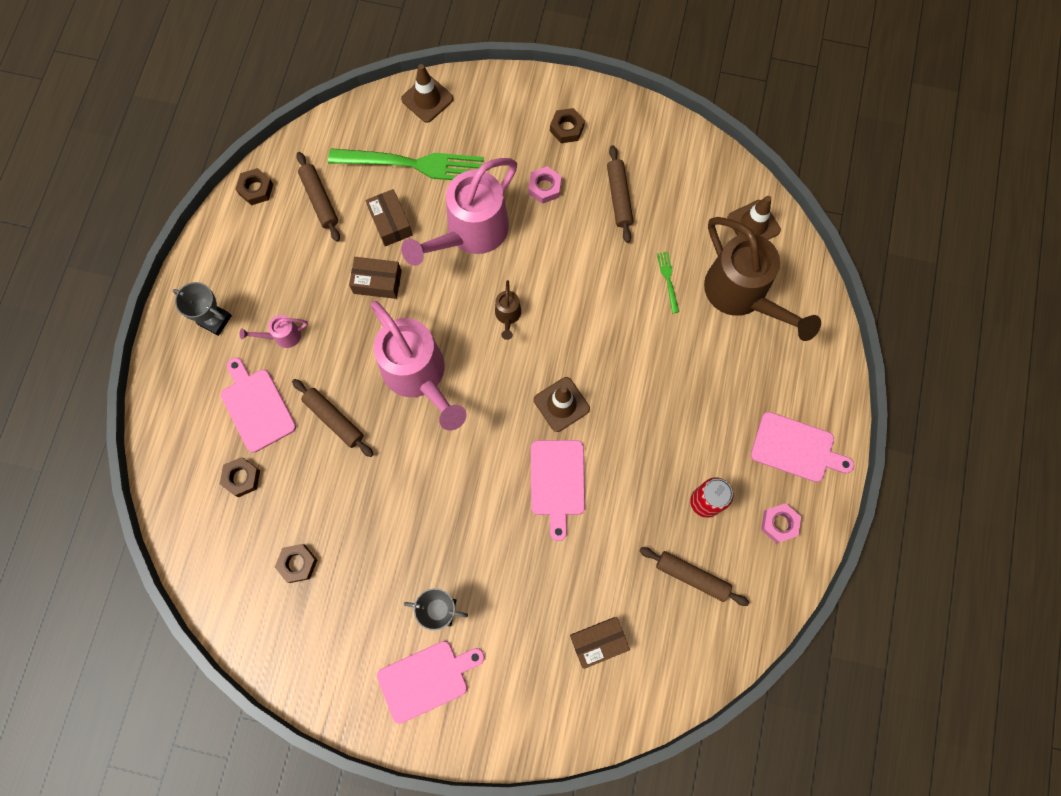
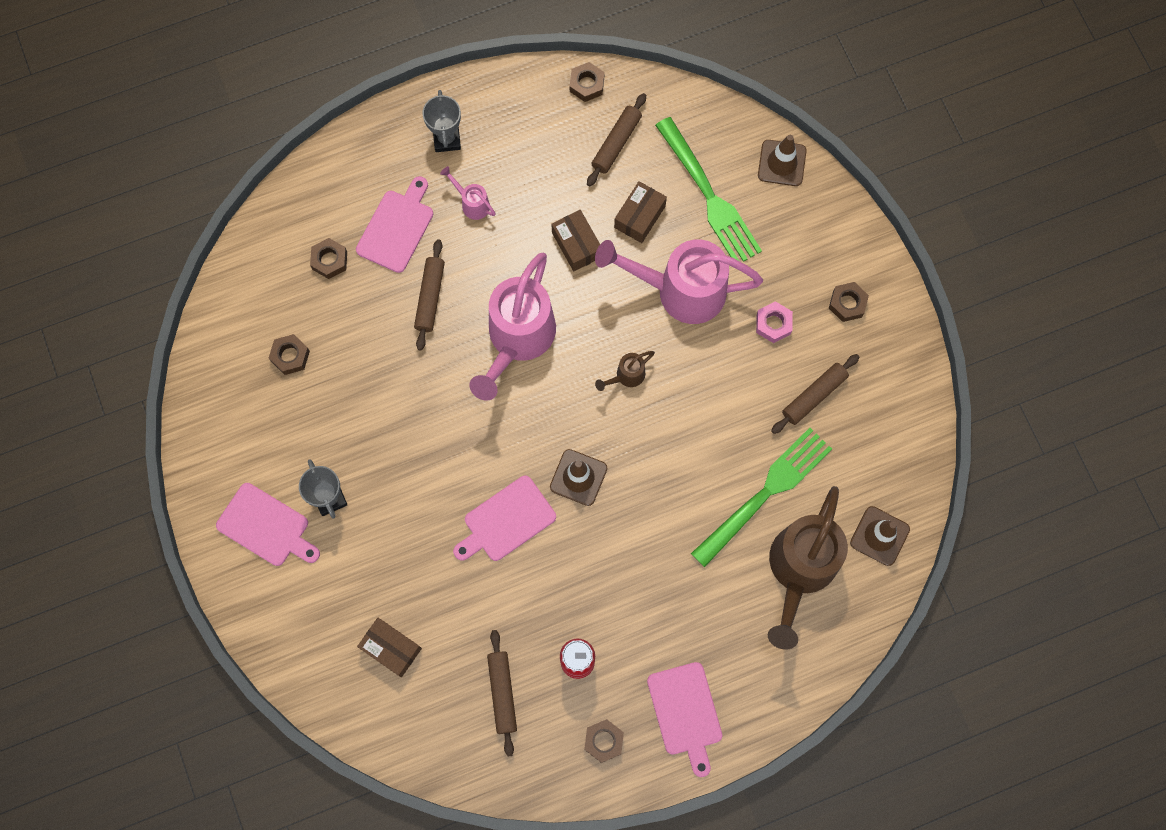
camera: 55 degrees right, 0 degrees up
(668, 280) = (765, 493): green fork -> green fork, size x2.44
(779, 523) = (603, 741): pink nut -> brown nut

